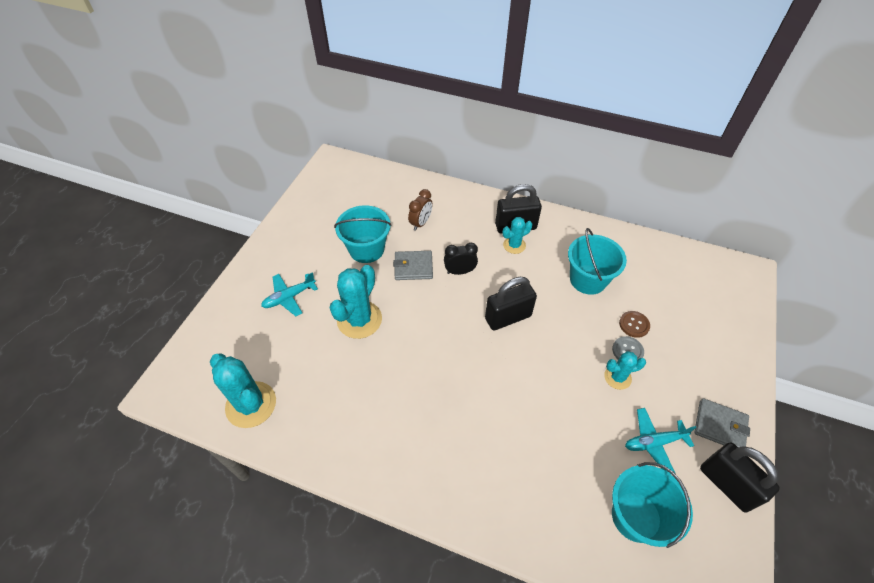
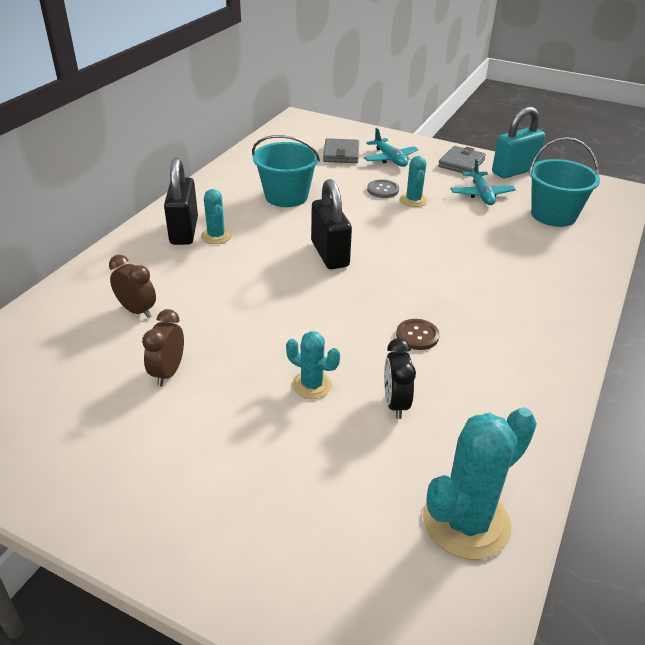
camera: 85 degrees left, 15 degrees down
(289, 297) = (246, 476): turquoise plane -> turquoise plane (390, 159)
(359, 320) = (312, 385): turquoise cactus -> turquoise cactus, size x0.56
(366, 249) = (168, 372): turquoise bucket -> brown clock
(413, 267) = (224, 324): grey wallet -> grey wallet (341, 154)
(460, 271) = (246, 283): black clock -> black clock (395, 403)
(634, 325) = (351, 181): brown button -> brown button (417, 335)
(727, 484) = (514, 171): black padlock -> turquoise padlock

